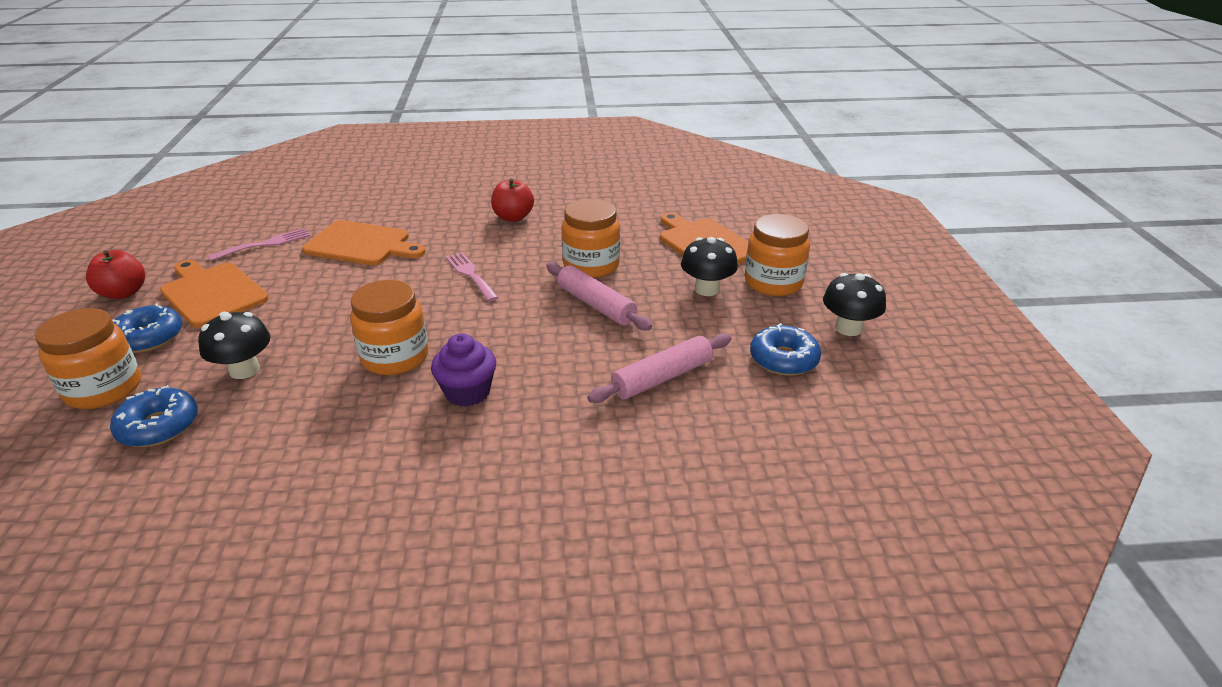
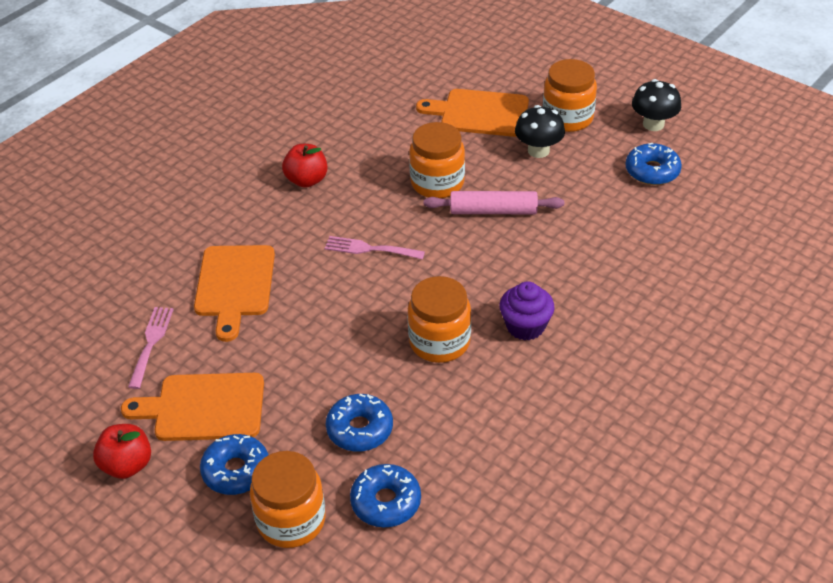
camera: 45 degrees left, 10 degrees up
(244, 370) = (360, 429): black mushroom -> blue donut
(361, 244) = (235, 285): orange cutting board -> orange cutting board turned 120 degrees clockwise
(662, 378) = (611, 232): pink rolling pin -> none

